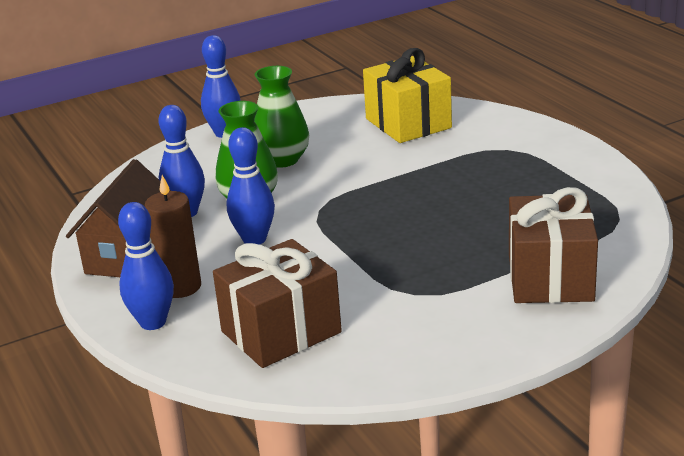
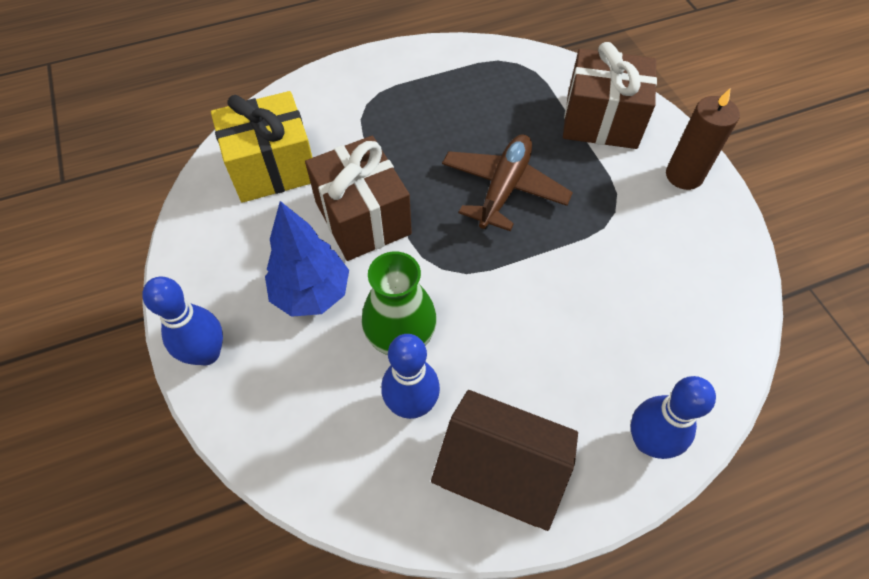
camera: 85 degrees left, 30 degrees up
(180, 287) = (580, 412): brown candle -> brown candle (684, 175)
(254, 239) = (492, 333): blue bowling pin -> none
(281, 332) = (671, 320): brown gift -> brown gift (363, 218)
(282, 160) = (312, 293): green vase -> blue tree
(423, 229) = (504, 188): none -> brown plane

